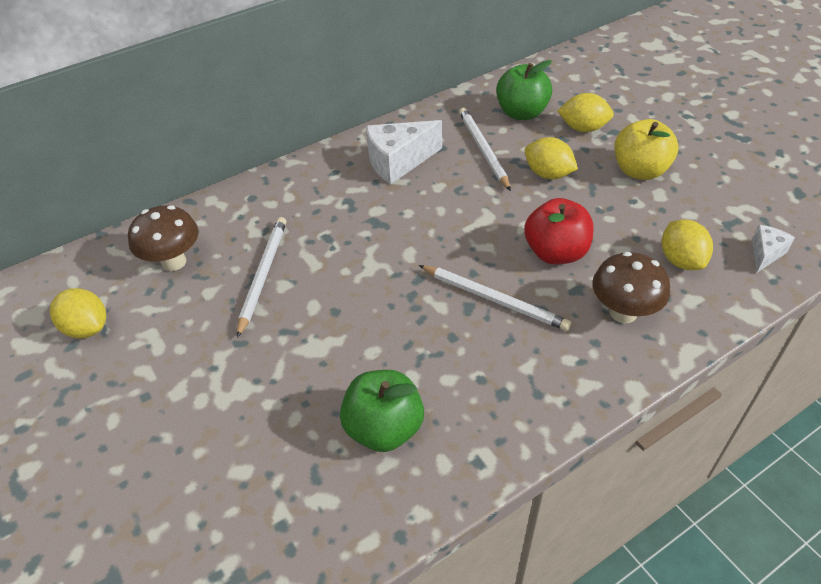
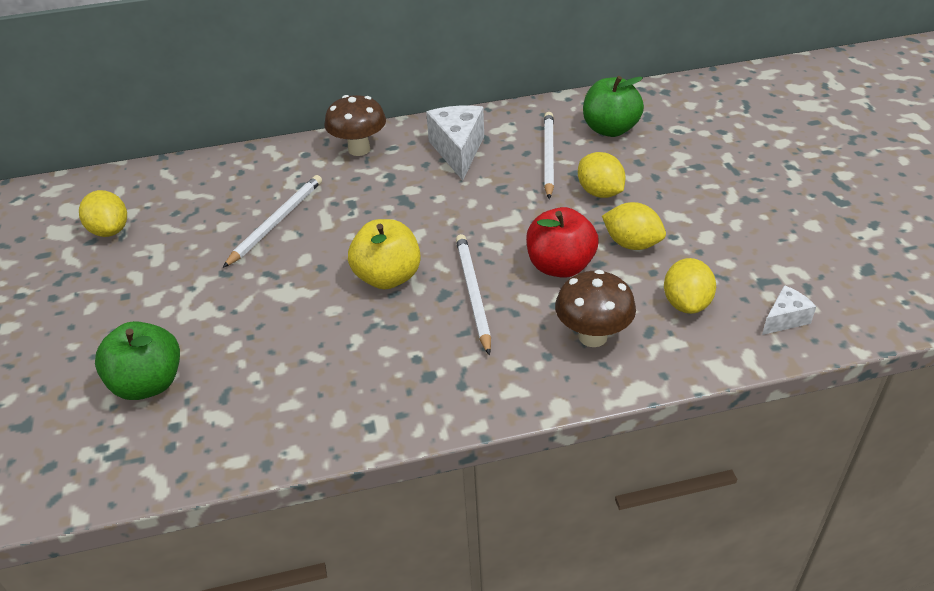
camera: 20 degrees right, 5 degrees down
(174, 262) = (208, 194): brown mushroom -> brown mushroom (359, 149)
(384, 428) = (304, 375): green apple -> green apple (148, 384)
(398, 162) = (458, 151): white cheese -> white cheese turned 90 degrees clockwise
(494, 299) = (473, 293): white pencil -> white pencil turned 150 degrees counterclockwise
(583, 128) = (666, 156): yellow lemon -> yellow lemon (632, 244)
(639, 171) = (700, 209): yellow apple -> yellow apple (387, 277)

